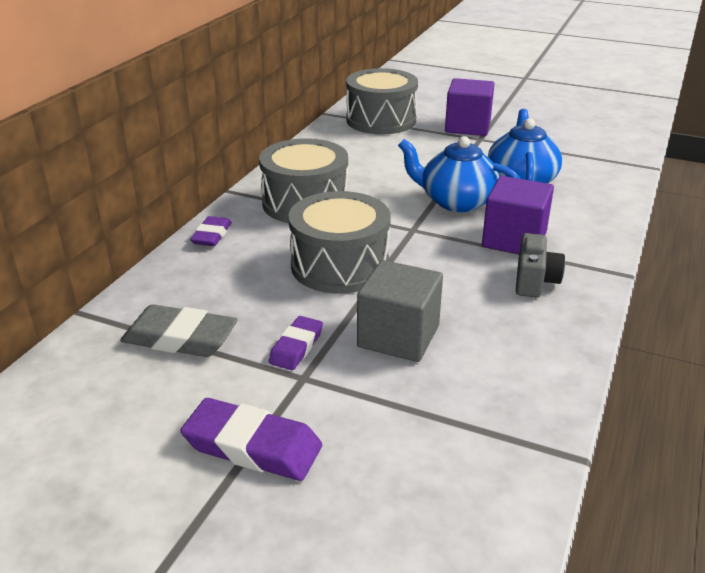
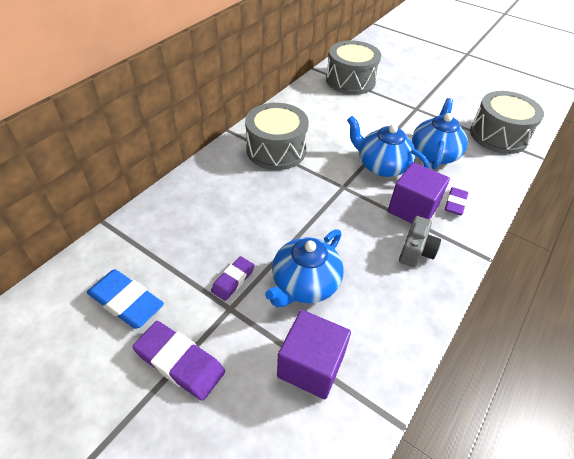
camera: 10 degrees right, 15 degrees up
(147, 393) = (126, 302): none -> blue eraser
(180, 338) = (160, 257): grey eraser -> none
(211, 235) = (206, 169): purple eraser -> purple eraser (455, 203)
(340, 265) = (283, 211): grey drum -> grey drum (498, 135)
(398, 336) = (304, 284): grey cube -> blue teapot
(467, 126) = (411, 95): purple cube -> purple cube (311, 365)

